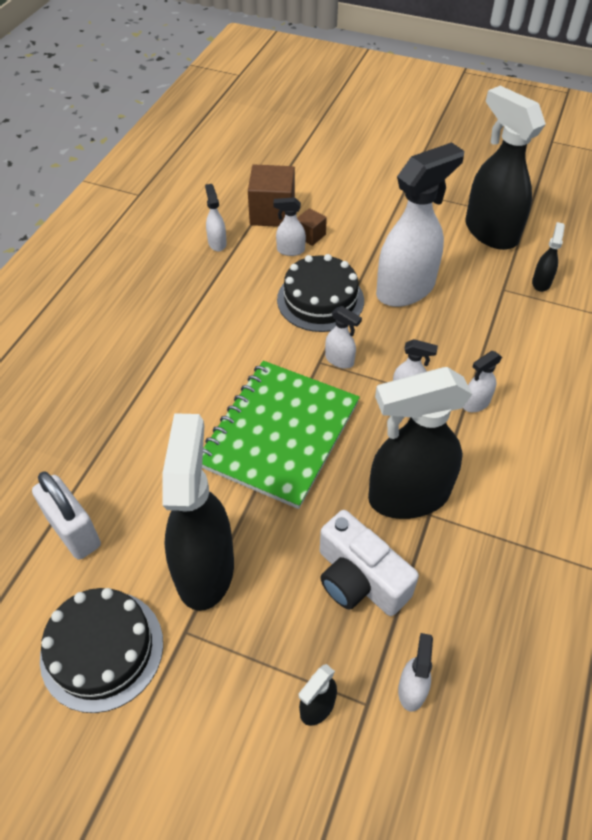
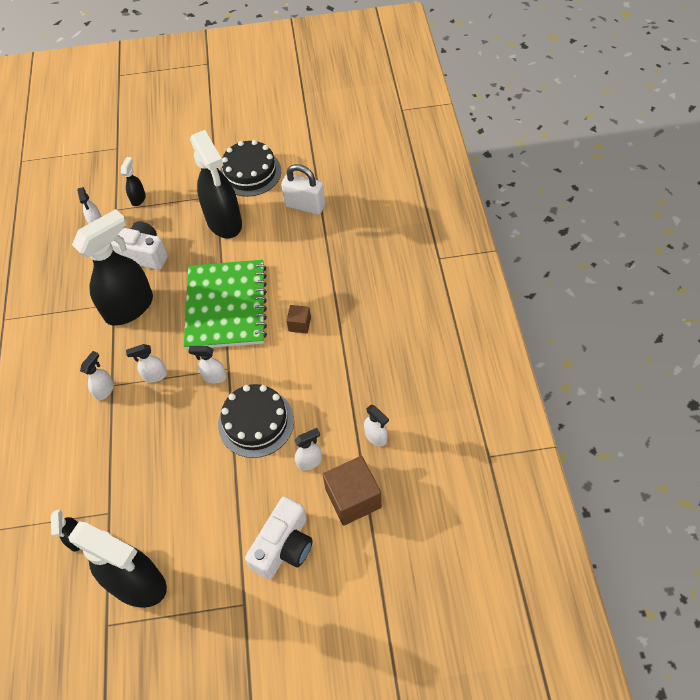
camera: 155 degrees right, 5 degrees up
(310, 235) = (302, 488): brown cube -> brown cube (299, 324)
(351, 208) = (284, 546): none -> white camera
(406, 289) = (192, 469): white spray bottle -> none

